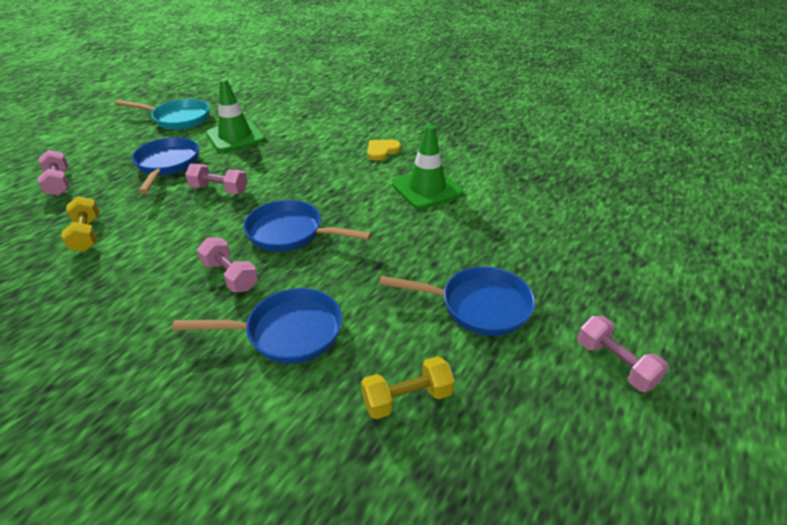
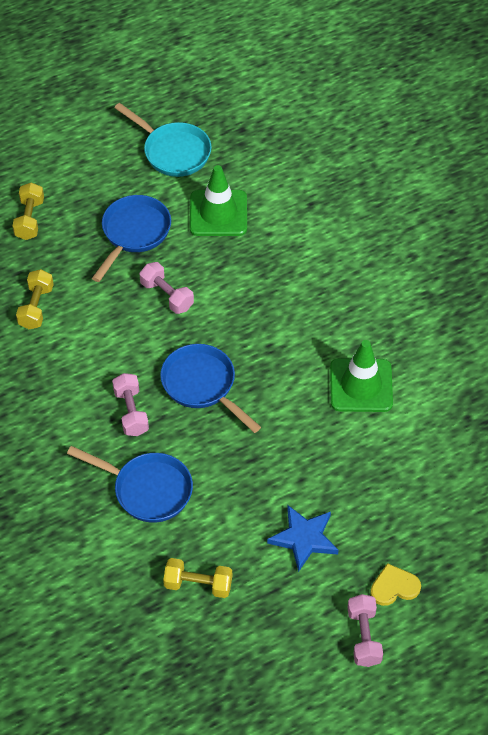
camera: 30 degrees right, 15 degrees up
(59, 183) = (29, 219): pink dumbbell -> yellow dumbbell
(382, 151) = (356, 306): yellow heart -> yellow heart (394, 587)
(478, 306) = (304, 538): blue pan -> blue star

